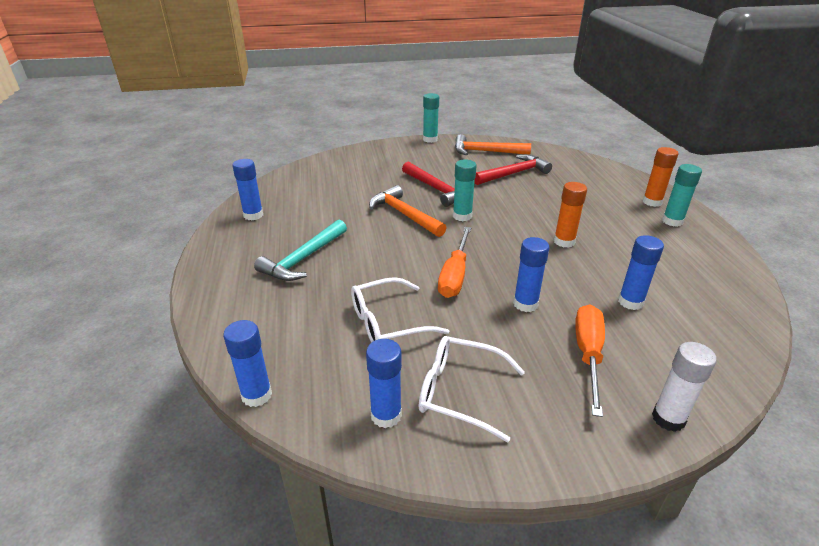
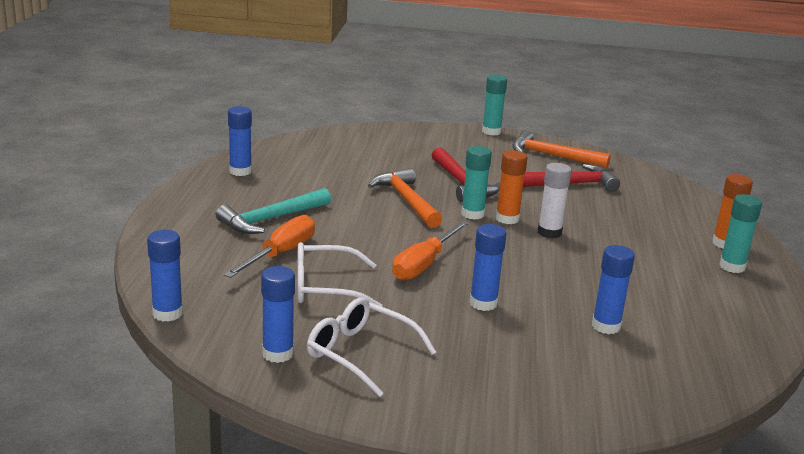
camera: 15 degrees right, 10 degrees down
(564, 241) = (575, 260): orange glue stick -> orange glue stick (507, 219)
(588, 354) = (517, 356): orange screwdriver -> orange screwdriver (280, 253)
(668, 418) = (559, 420): white glue stick -> white glue stick (549, 232)

